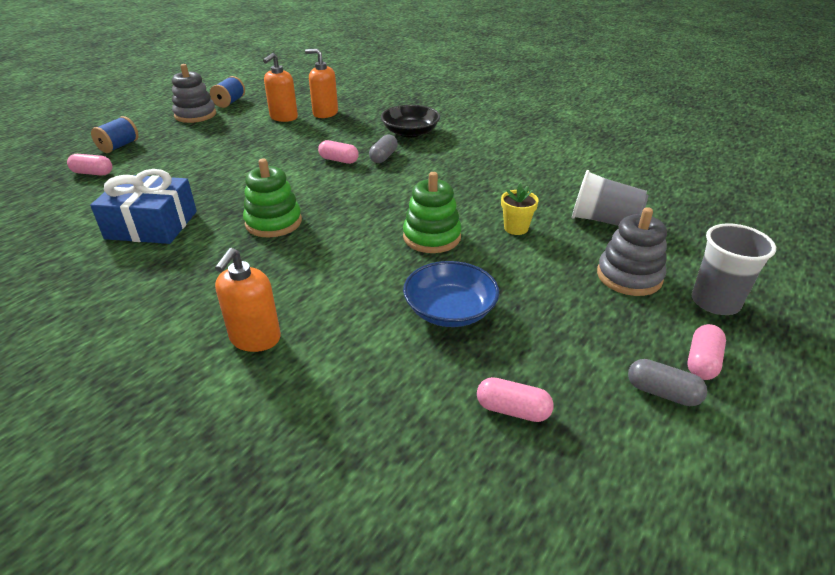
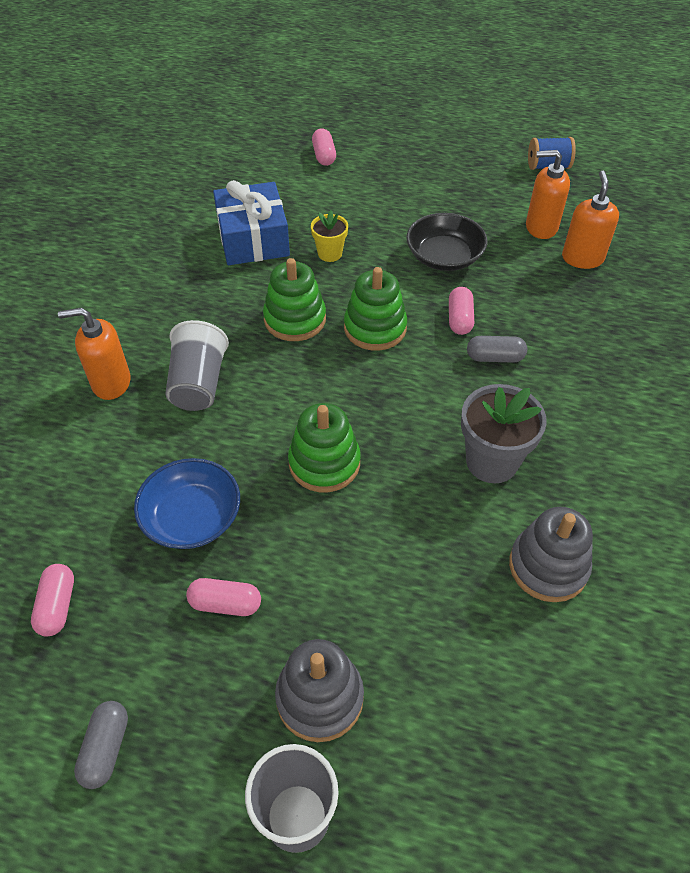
camera: 70 degrees right, 15 degrees up
(119, 146) = (385, 143): blue spool -> none
(195, 115) = (494, 157): grey stacking toy -> grey stacking toy (548, 566)
(317, 191) = (375, 328): none -> green stacking toy
(410, 132) = (587, 362): black bowl -> black bowl (444, 257)
(468, 177) = (492, 461): none -> grey flower pot
(516, 228) = (382, 545): yellow flower pot -> yellow flower pot (330, 253)
(604, 220) = (453, 652): grey cup -> grey cup (198, 384)
(702, 362) = (167, 795): pink capsule -> pink capsule (225, 604)

